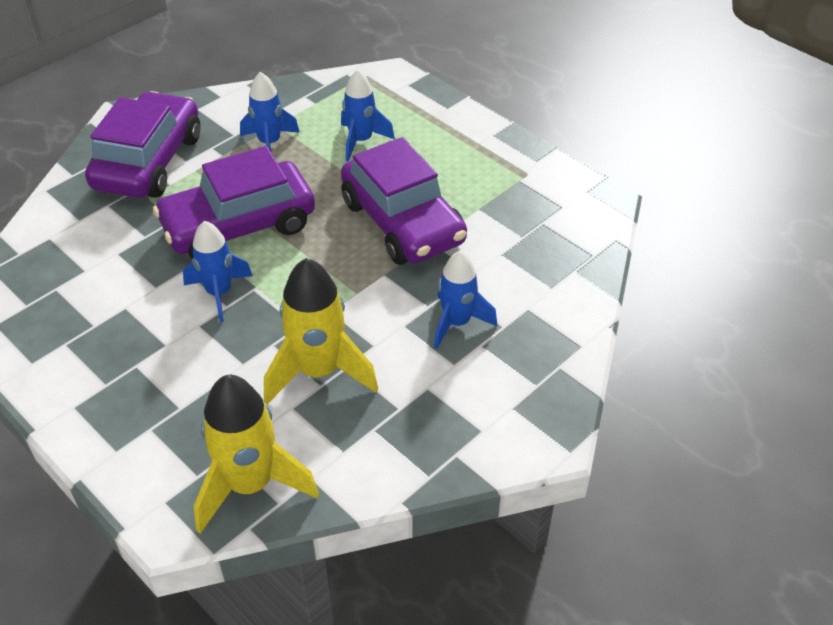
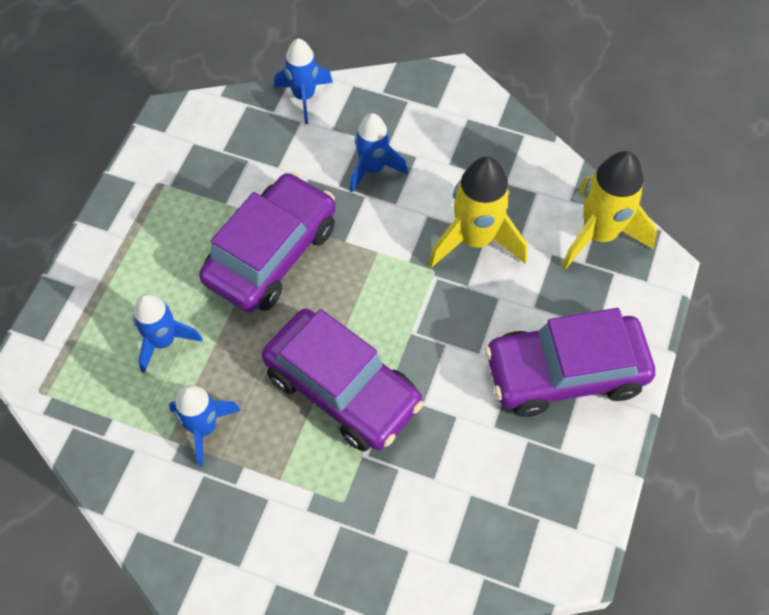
camera: 115 degrees left, 15 degrees up
(149, 162) = (287, 537): purple car -> purple car (565, 373)
(219, 293) = (435, 357): blue rocket -> blue rocket (304, 97)

